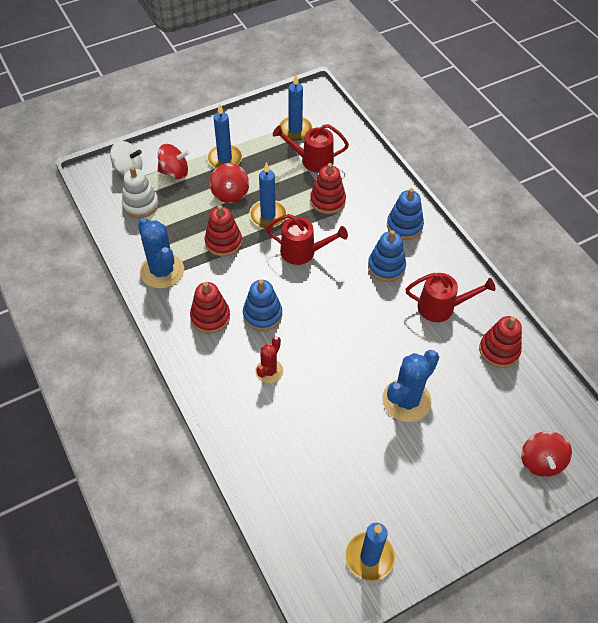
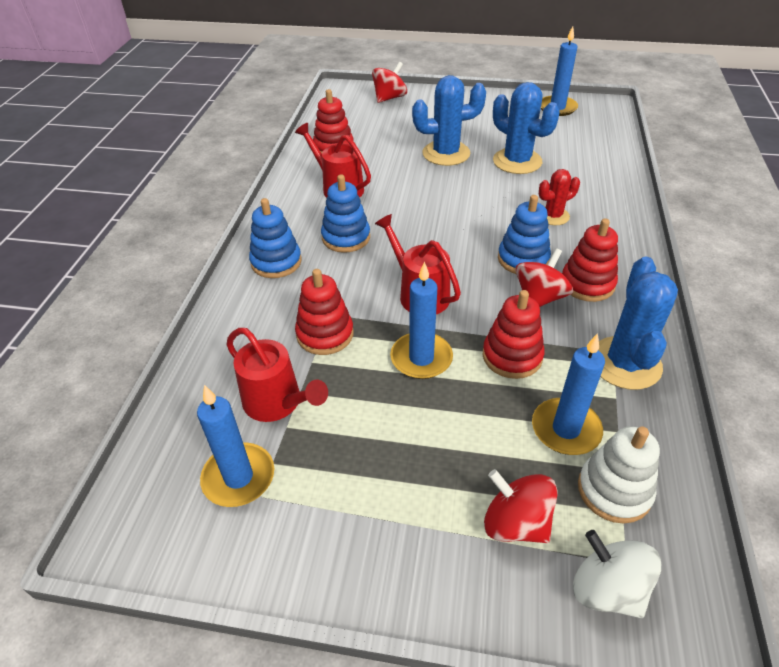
camera: 140 degrees left, 10 degrees down
(224, 159) = (406, 494): blue candle -> blue candle (565, 429)
(230, 194) = (448, 422): red spinning top -> red spinning top (539, 298)
(341, 427) = (517, 161): none -> blue cactus

